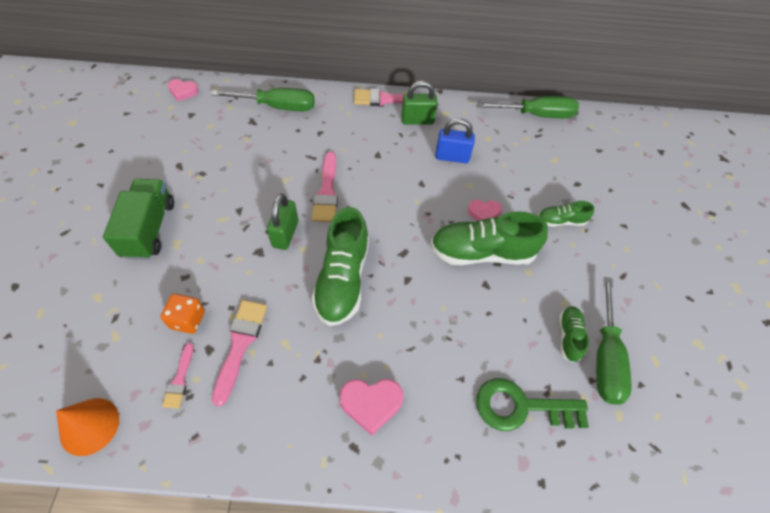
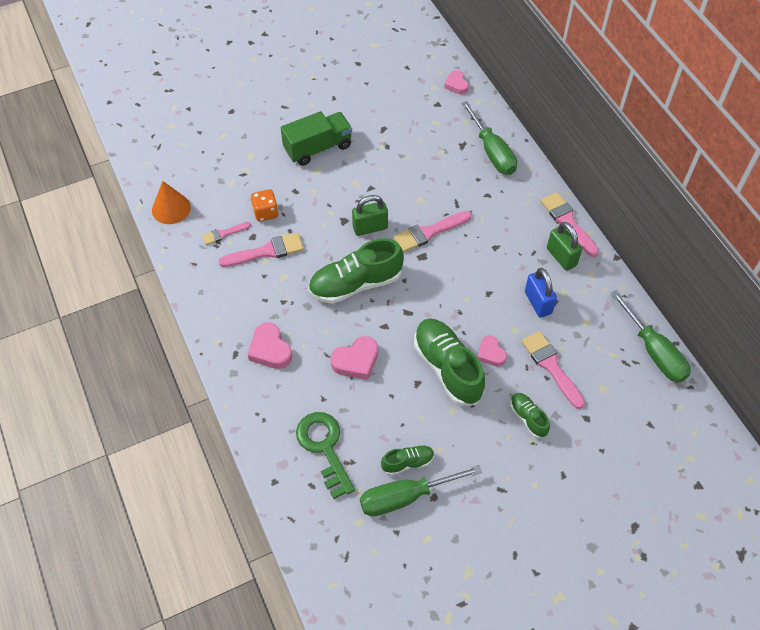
camera: 65 degrees right, 0 degrees up
(433, 324) = (356, 361): none -> pink heart
(518, 180) = (551, 366): none -> pink brush

